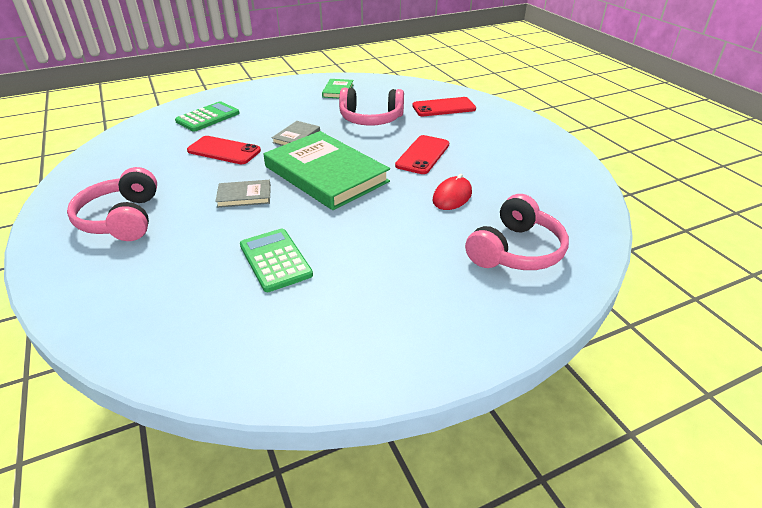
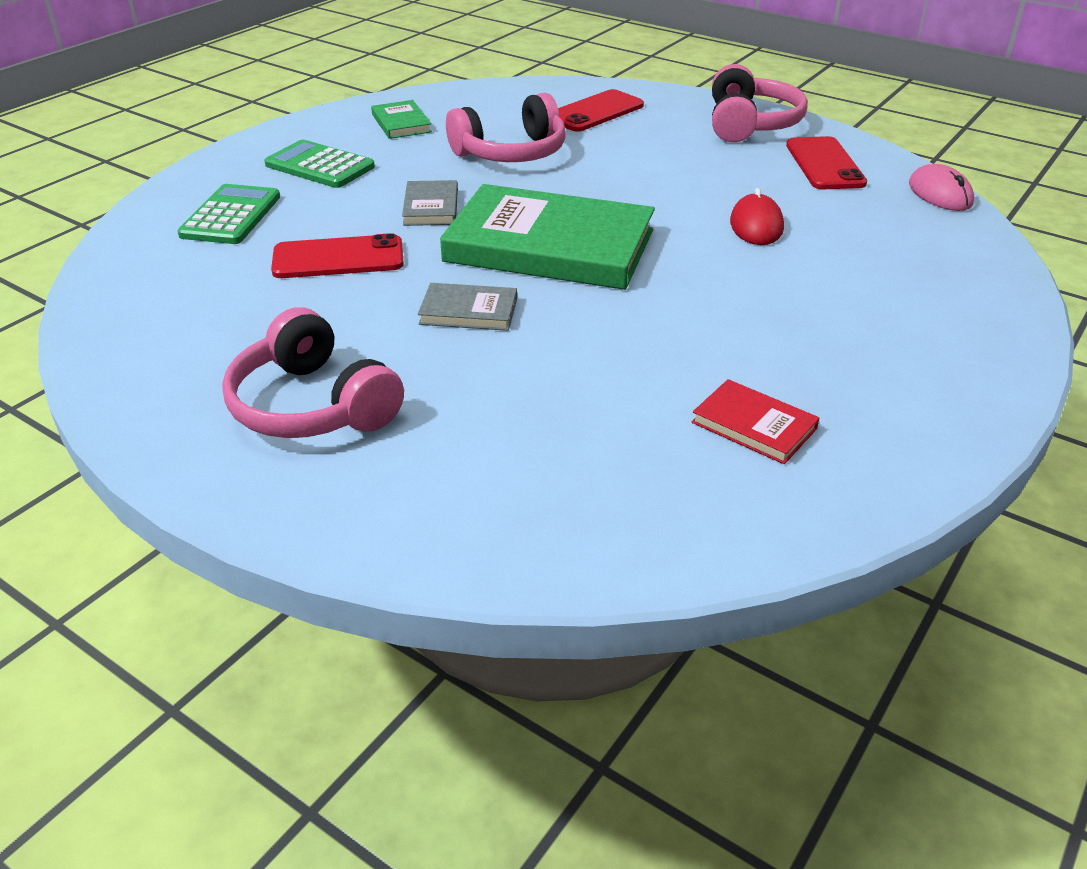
camera: 30 degrees left, 0 degrees up
(244, 196) = (468, 311): grey book -> grey book turned 45 degrees clockwise
(275, 260) = (635, 377): green calculator -> green calculator (319, 166)
(298, 313) = (754, 425): none -> red book
(423, 155) = (650, 183): red phone -> red phone (824, 164)
(515, 250) = (906, 265): pink headphones -> pink headphones (750, 124)
(599, 212) = (940, 194): none -> pink mouse

